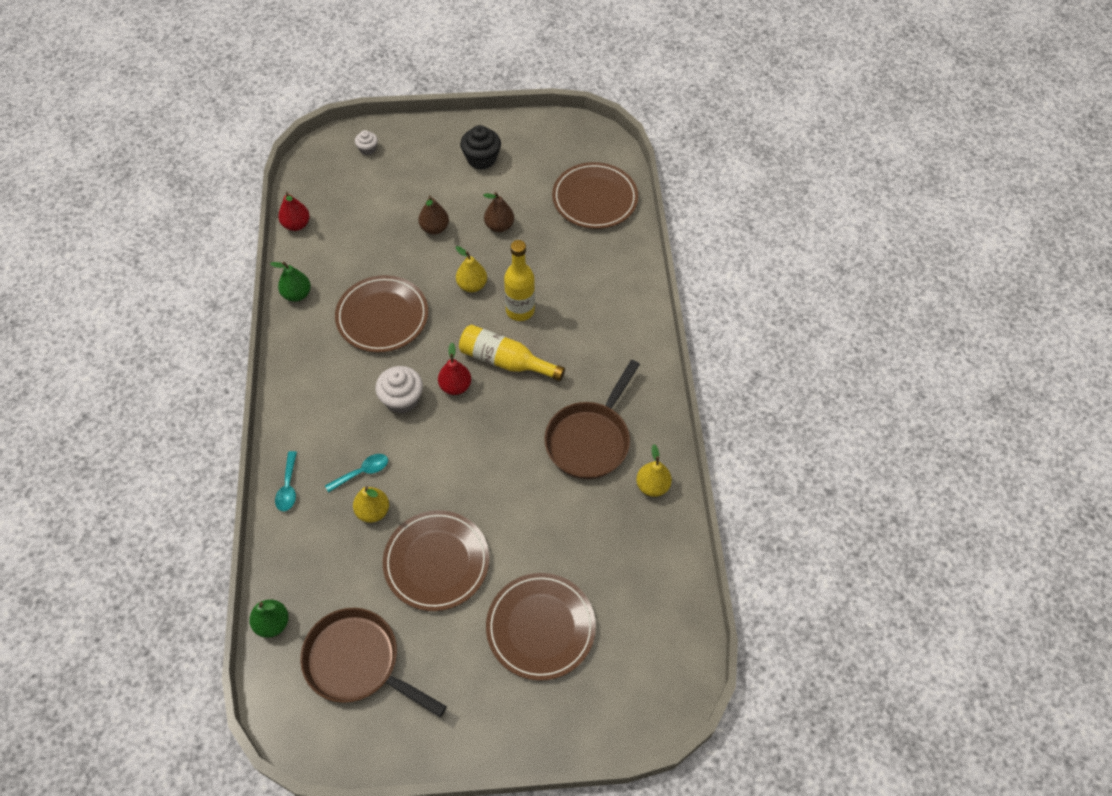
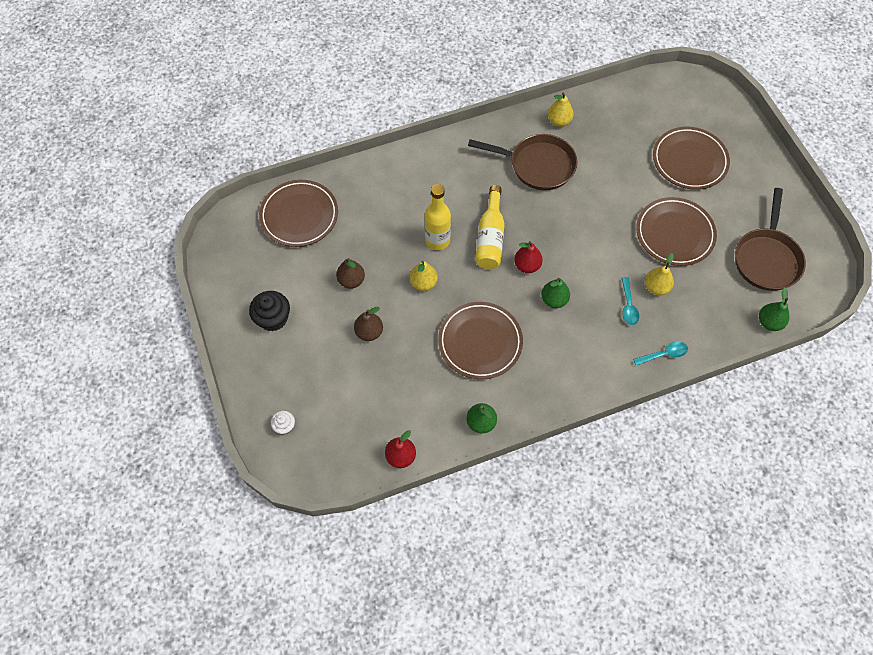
camera: 105 degrees left, 5 degrees up
(362, 472) = (628, 306): turquoise spoon -> turquoise spoon turned 135 degrees counterclockwise
(402, 399) = (554, 300): white cupcake -> green pear

